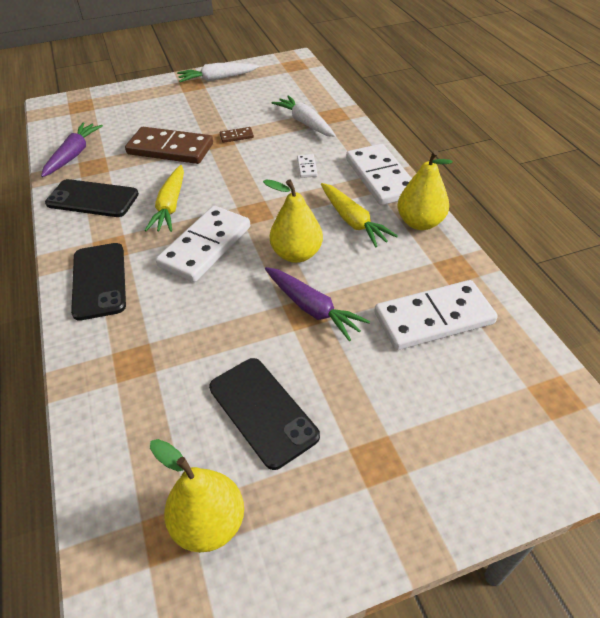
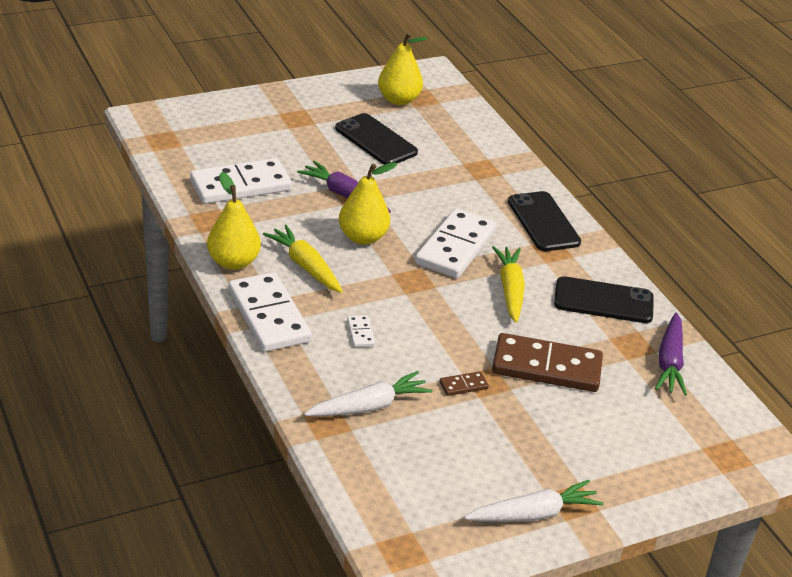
camera: 170 degrees right, 10 degrees down
(305, 123) = (369, 406): white carrot -> white carrot turned 75 degrees counterclockwise

